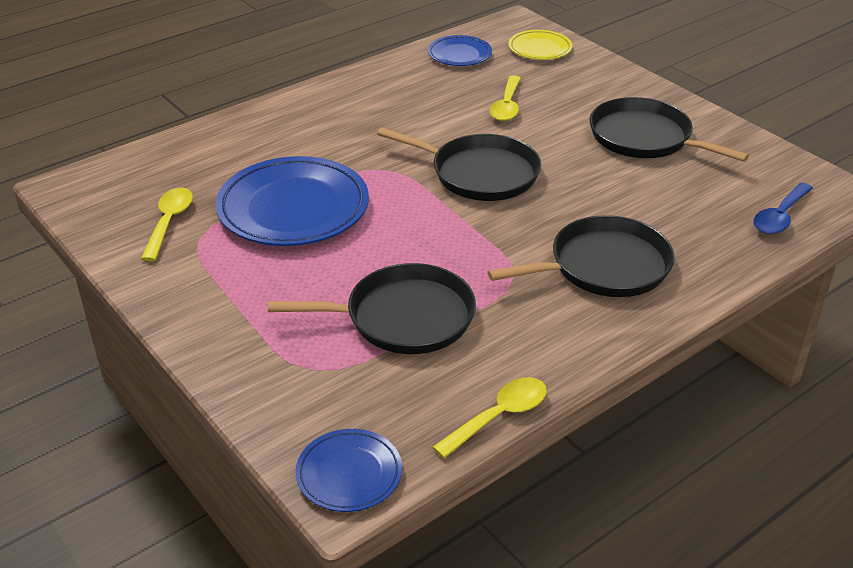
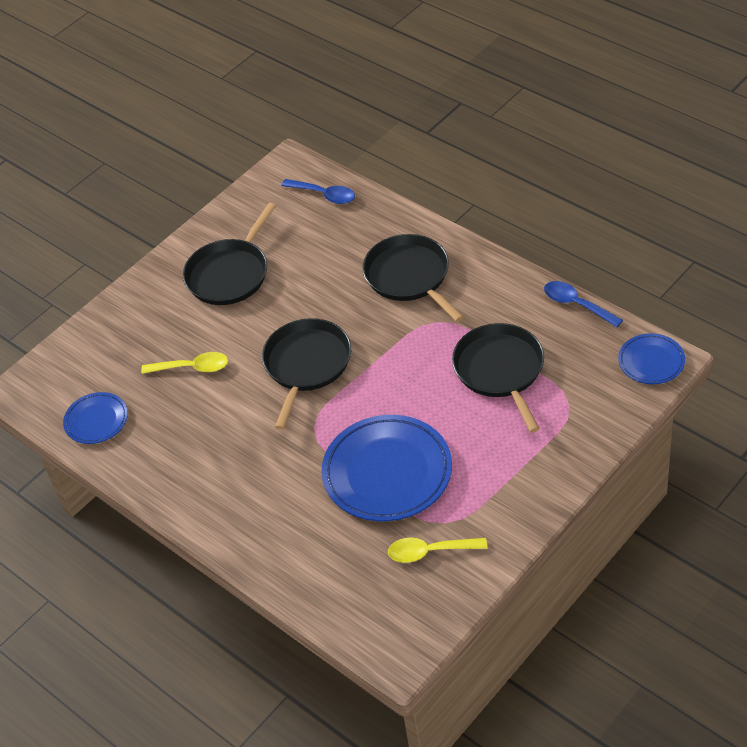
camera: 95 degrees left, 10 degrees up
(499, 416) = (576, 304): yellow spoon -> blue spoon
(539, 49) = (77, 363): yellow plate -> none

